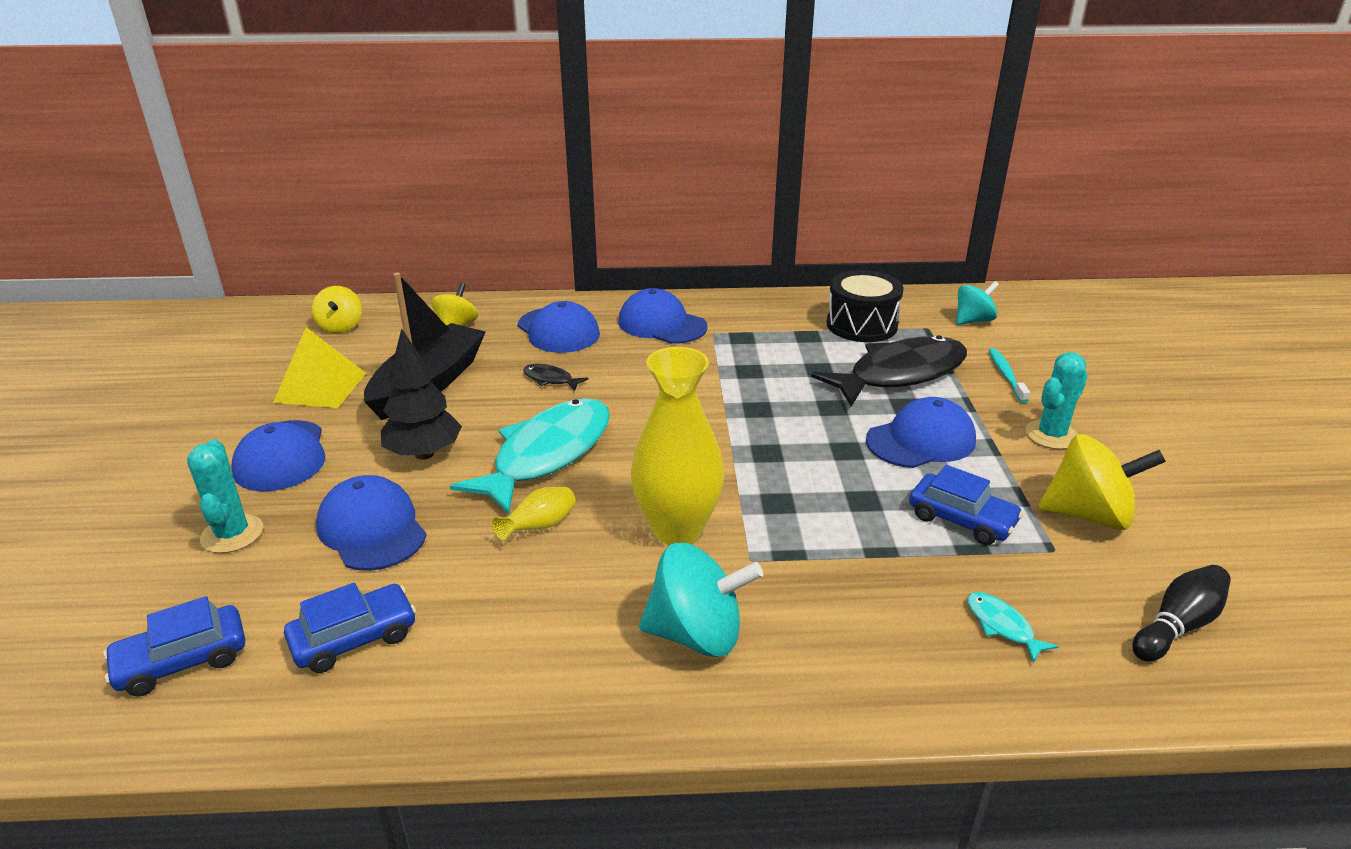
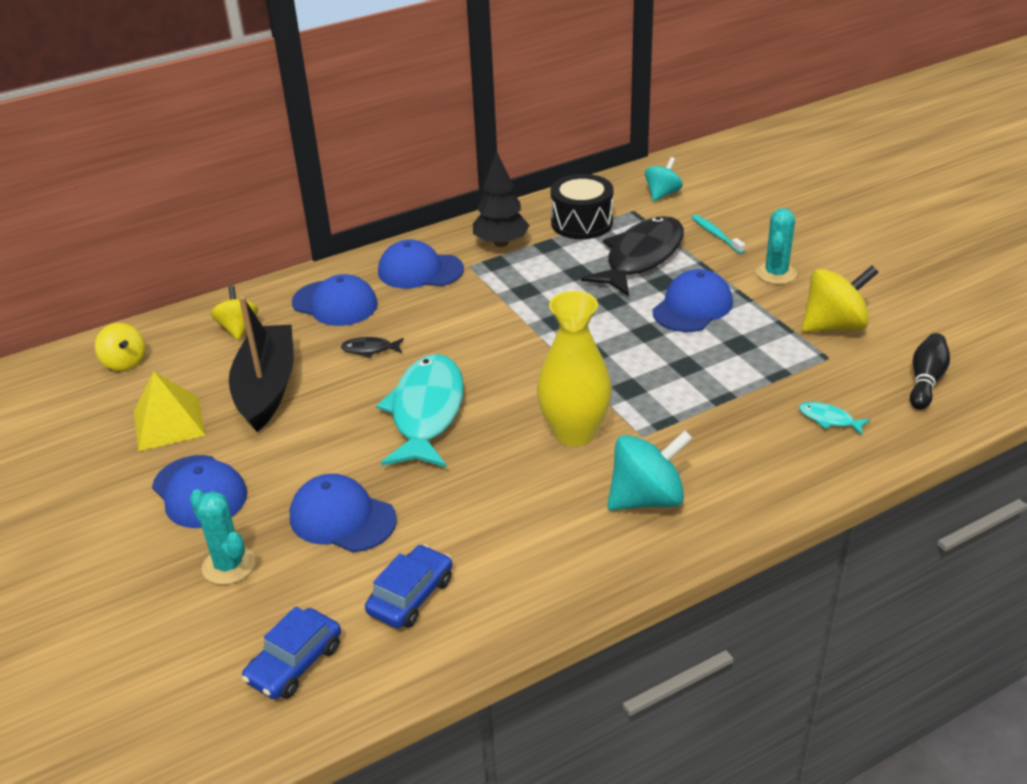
camera: 25 degrees left, 5 degrees up
(424, 454) = (324, 446): black tree -> black tree (501, 243)
(539, 527) = (472, 468): yellow vase -> none
(961, 519) = (758, 357): blue car -> none

